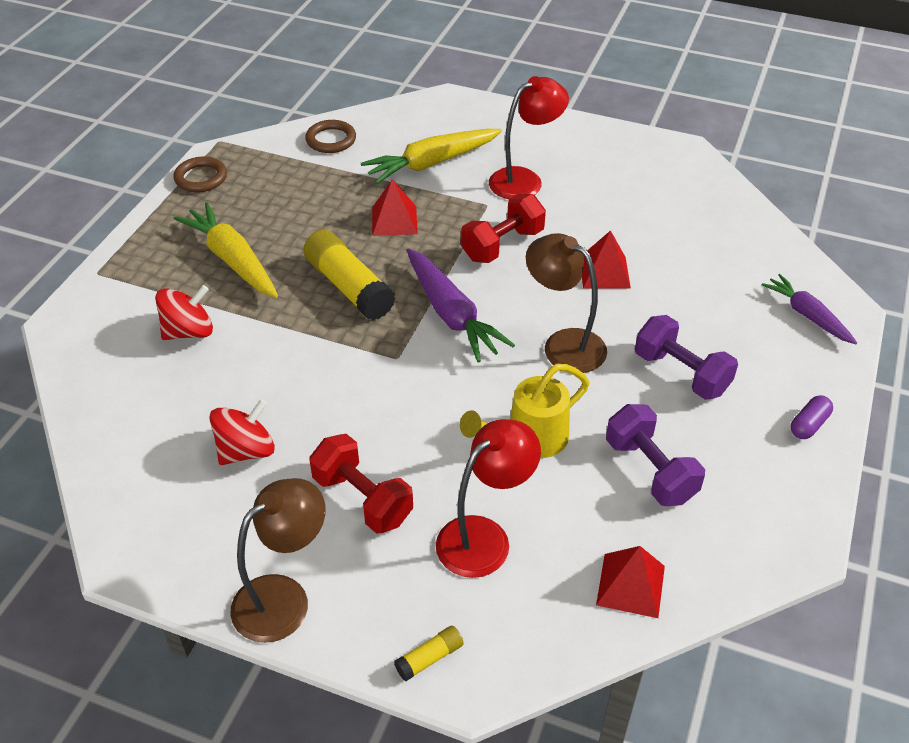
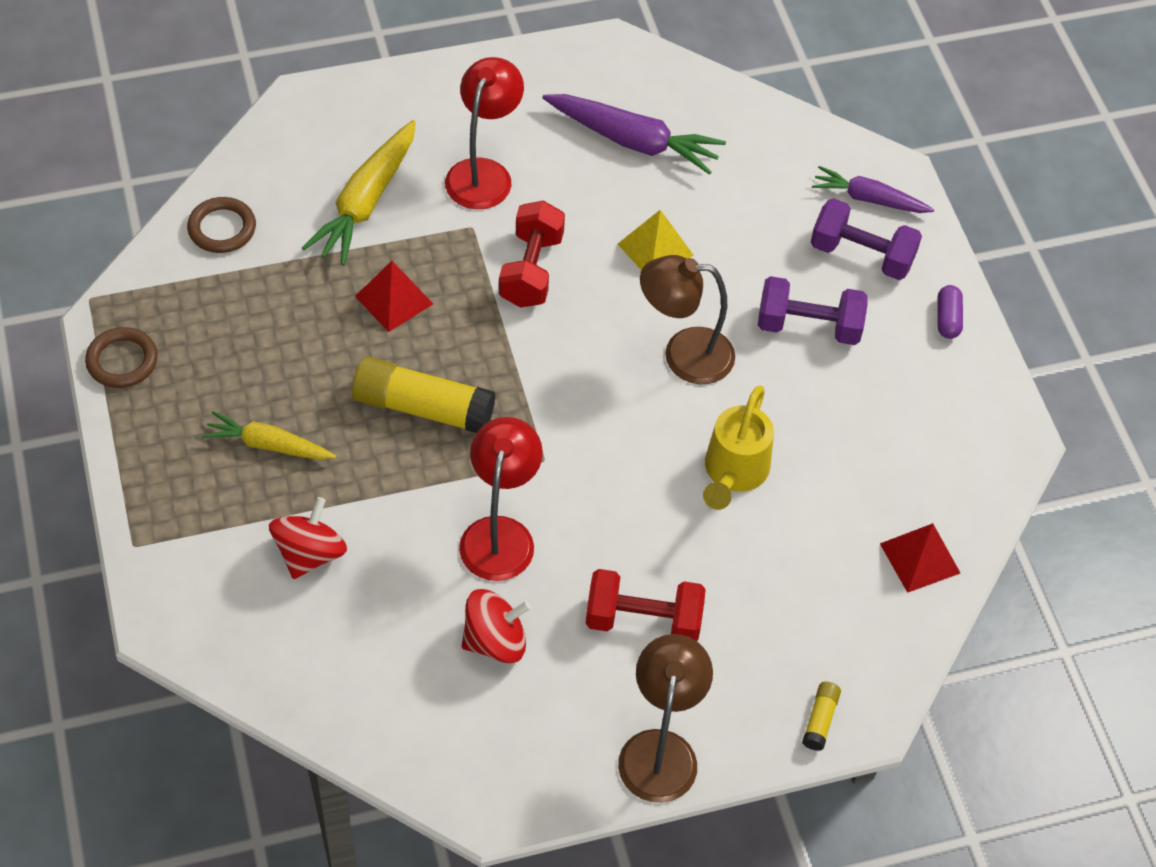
camera: 40 degrees left, 10 degrees up
(232, 260) = (268, 445): yellow carrot -> yellow carrot, size x0.64
(246, 451) = (495, 641): red spinning top -> red spinning top turned 60 degrees clockwise
(451, 314) = (552, 381): purple carrot -> purple carrot (633, 141)
(484, 537) = (774, 589): red lamp -> red lamp (500, 534)
(604, 272) = (655, 249): red pyramid -> yellow pyramid
(650, 470) = (856, 442): purple dumbbell -> purple dumbbell (861, 255)

